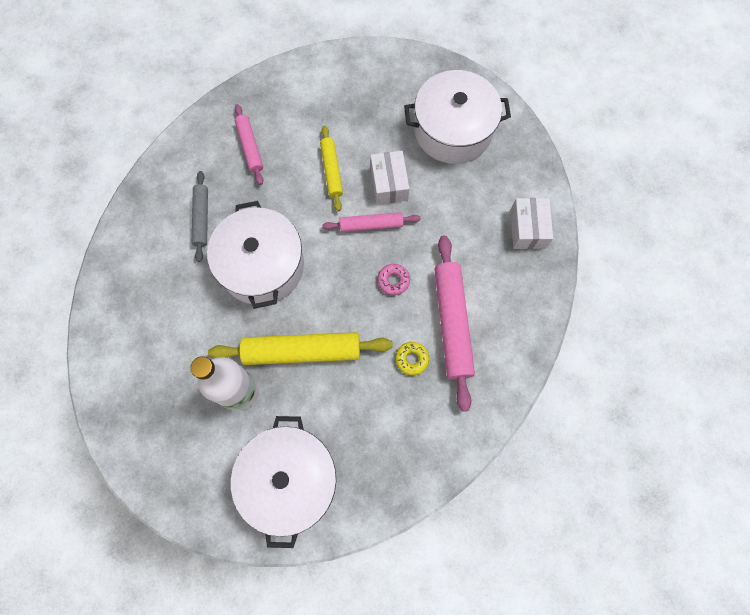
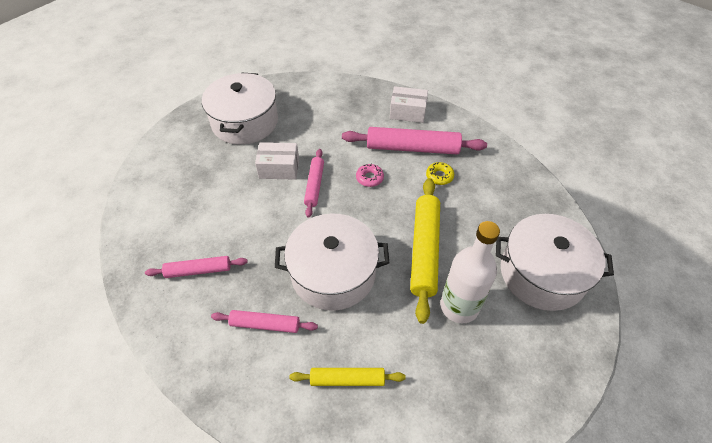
camera: 80 degrees left, 20 degrees down
(201, 218) = (265, 324): grey rolling pin -> pink rolling pin
(332, 171) = (251, 206): yellow rolling pin -> yellow rolling pin (347, 379)
(527, 229) = (344, 96): white box -> white box (407, 112)

